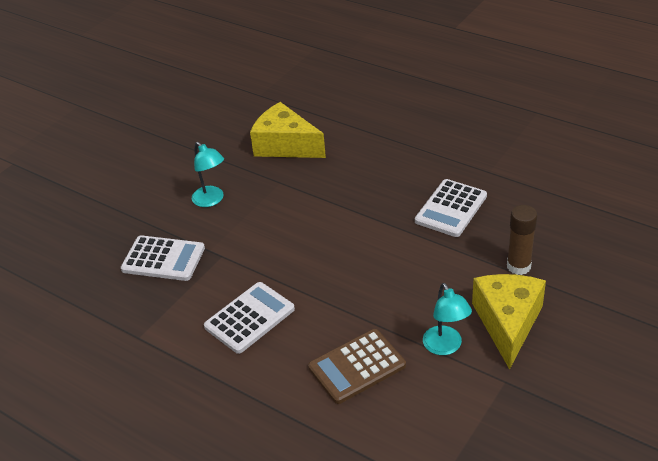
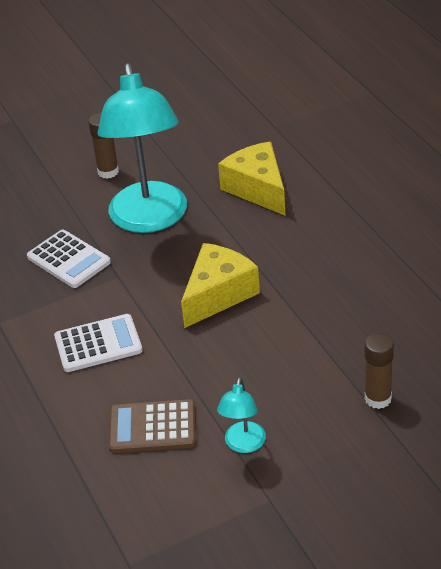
camera: 30 degrees right, 0 degrees up
(141, 175) = (108, 172): none -> brown glue stick
(211, 200) = (150, 219): turquoise lamp -> turquoise lamp, size x2.35
(451, 209) = (362, 314): white calculator -> none
(507, 323) = (319, 448): yellow cheese -> yellow cheese (218, 294)

